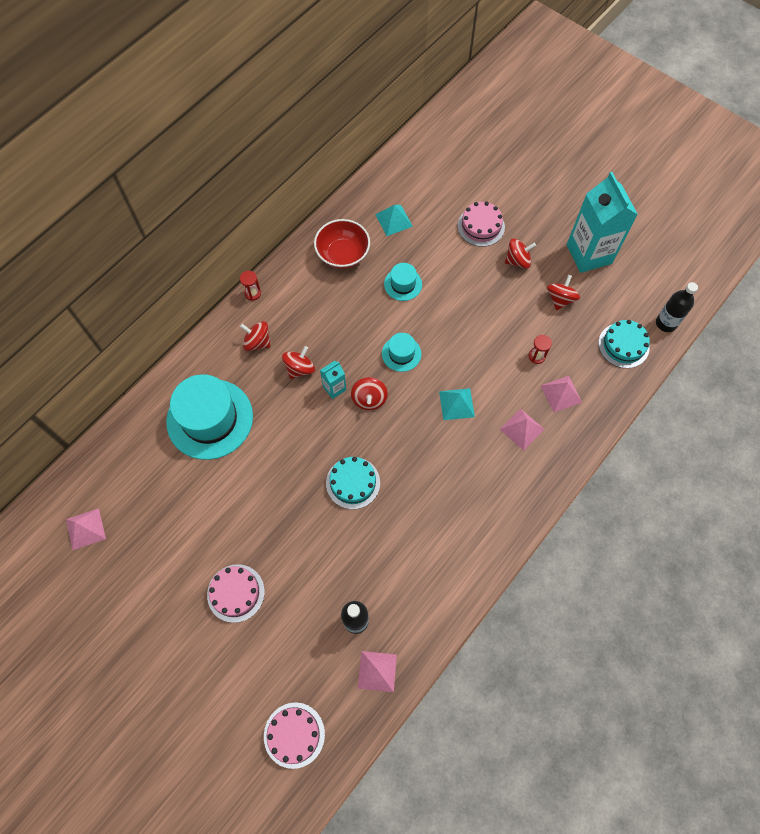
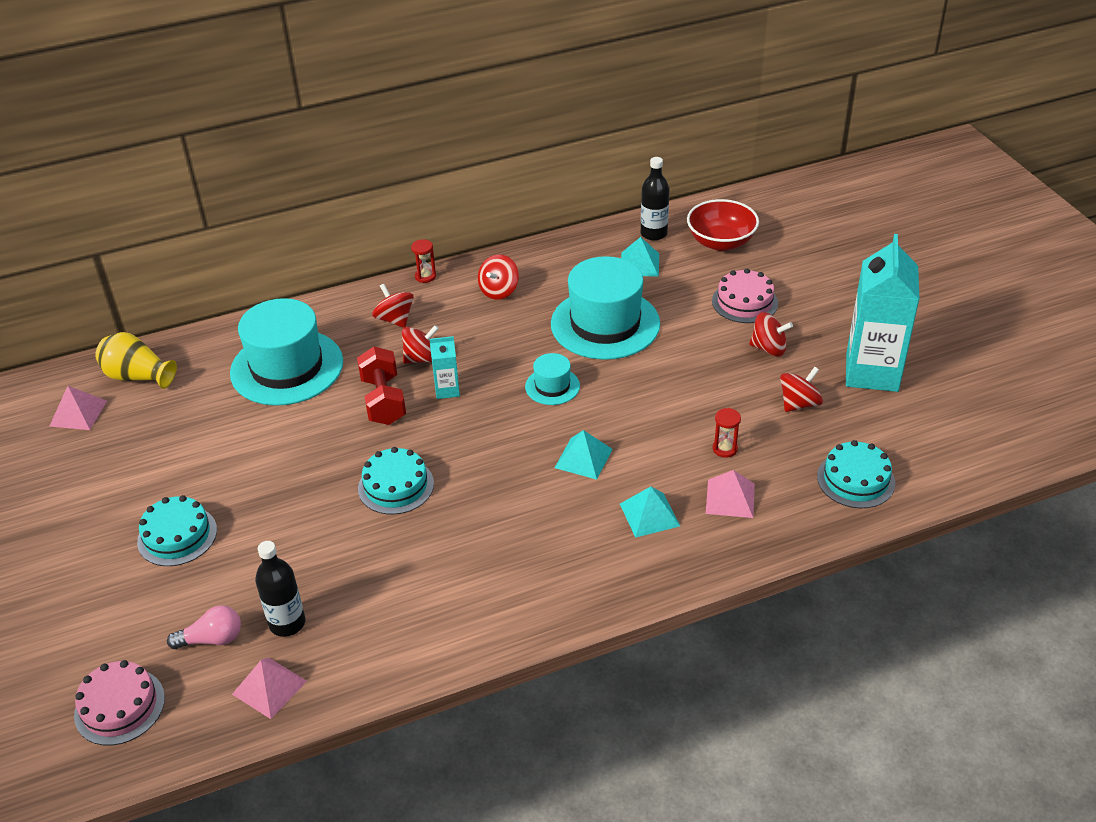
camera: 30 degrees right, 25 degrees down
(105, 476) = (138, 376): none -> yellow vase
(235, 593) = (177, 535): pink cake -> turquoise cake
(297, 417) = (383, 401): none -> red dumbbell
(316, 657) = (212, 639): none -> pink light bulb
(343, 254) = (554, 275): red bowl -> red bowl (721, 242)
(369, 399) = (479, 415): red spinning top -> red spinning top (499, 291)
(403, 284) = (605, 324): turquoise hat -> turquoise hat, size x2.10
(522, 429) = (649, 514): pink pyramid -> turquoise pyramid
(666, 323) = (935, 478): black bottle -> black bottle (653, 234)

